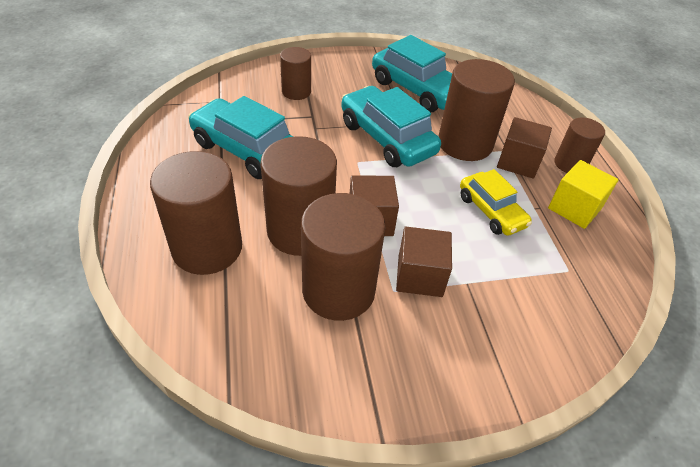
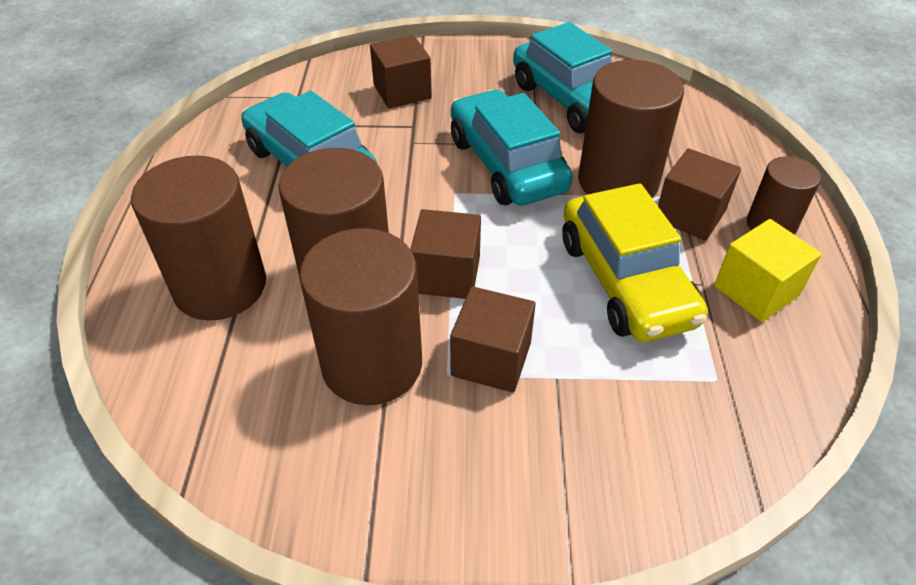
camera: 15 degrees right, 0 degrees up
(296, 92) = (402, 91): brown cylinder -> brown cube
(491, 211) = (625, 281): yellow car -> yellow car, size x1.59

